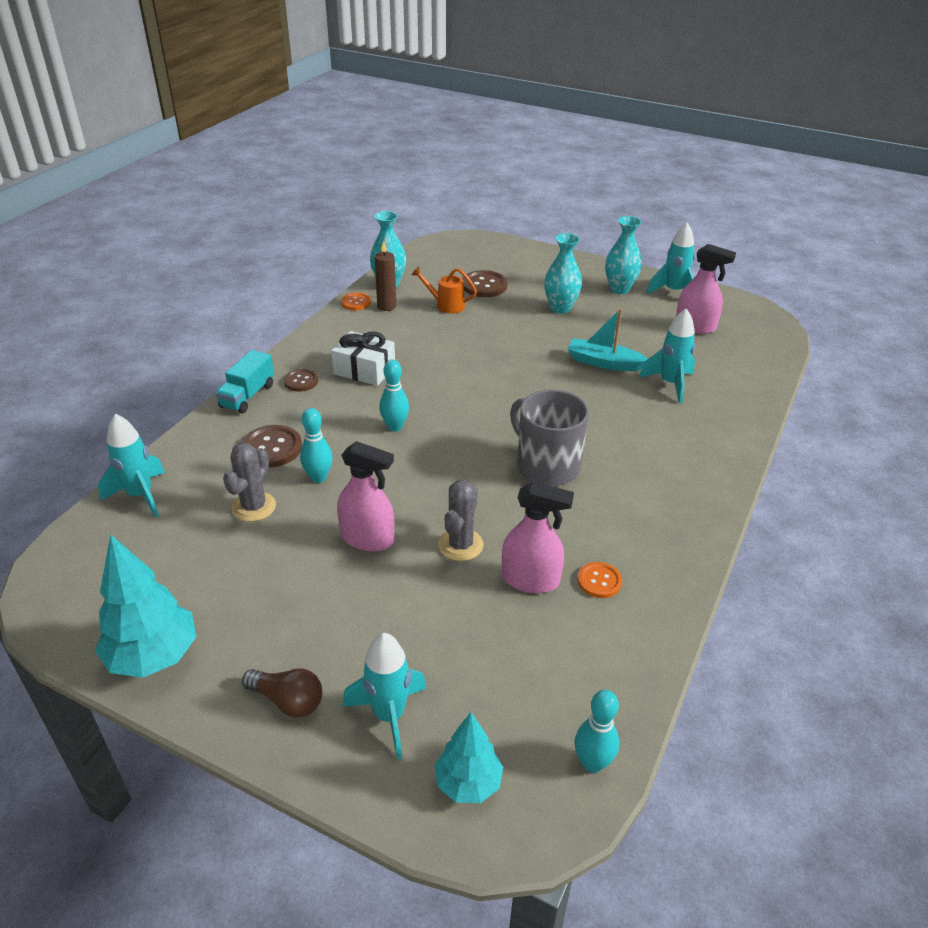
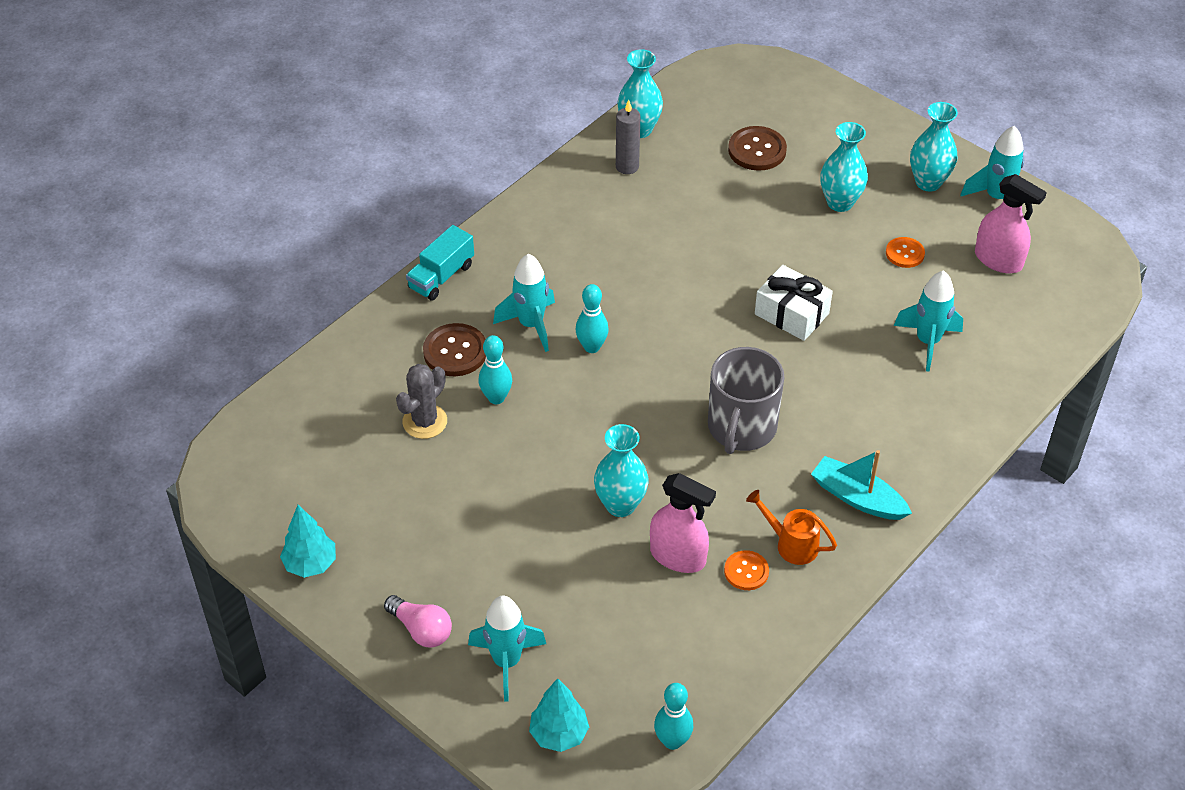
camera: 15 degrees right, 10 degrees up
(140, 495) = (315, 387): turquoise rocket -> turquoise rocket (531, 325)
(153, 657) = (310, 564): turquoise tree -> turquoise tree, size x0.64
(288, 701) = (421, 629): brown light bulb -> pink light bulb
(301, 381) = (503, 266): brown button -> none
(356, 302) = (591, 154): orange button -> orange button (905, 253)
(364, 370) = (577, 261): white gift -> white gift (791, 314)
(367, 539) = (530, 480): pink spray bottle -> none
(386, 306) = (627, 166): brown candle -> grey candle
(446, 305) = (699, 176): orange watering can -> orange watering can (791, 544)
(460, 545) = (620, 505): grey cactus -> turquoise vase
(546, 466) = (741, 427): grey mug -> grey mug turned 135 degrees counterclockwise
(603, 363) = (860, 297): turquoise boat -> turquoise boat (857, 498)

